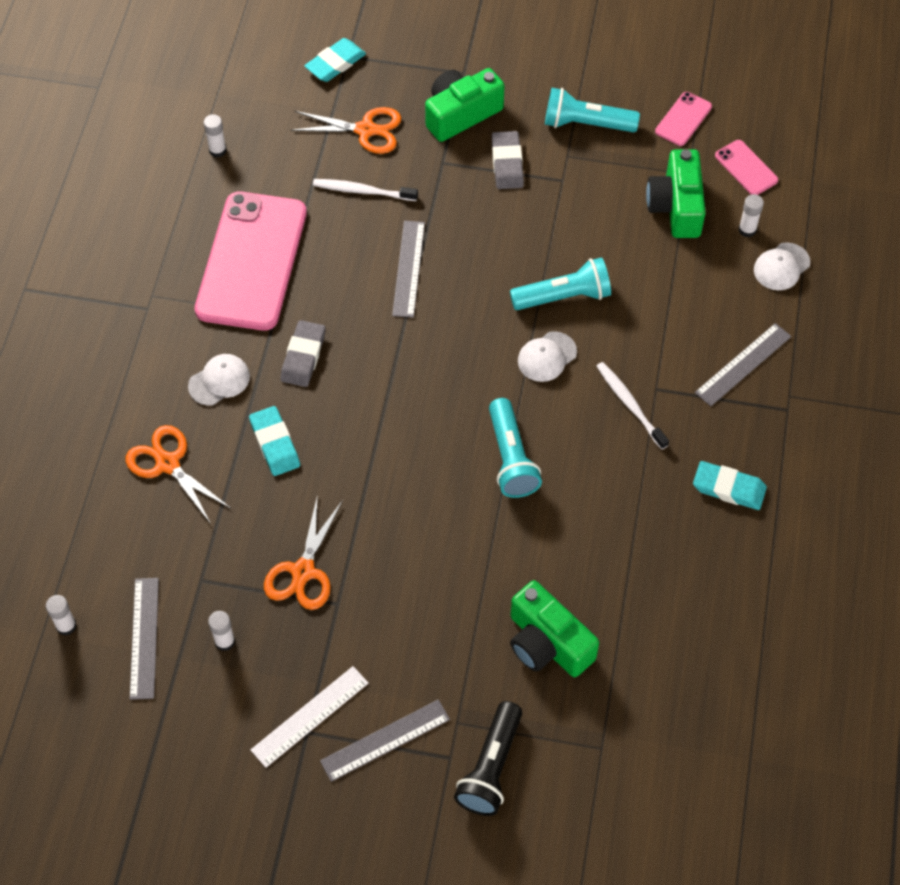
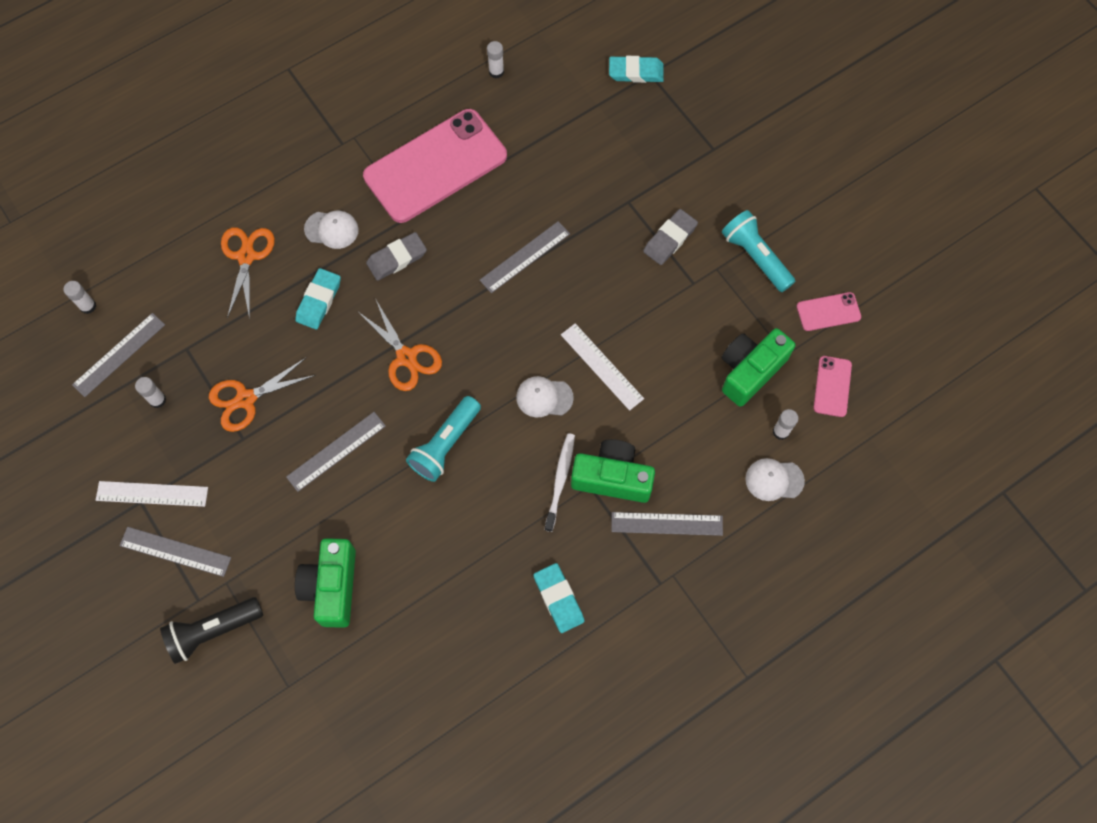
camera: 45 degrees right, 10 degrees up
(362, 191) = (554, 177): white toothbrush -> none
(365, 130) = (603, 136): orange scissors -> orange scissors (406, 357)
(429, 542) = (336, 451): none -> grey ruler
(461, 114) = (678, 177): green camera -> green camera (612, 477)
(564, 297) = (602, 366): turquoise flashlight -> white ruler

